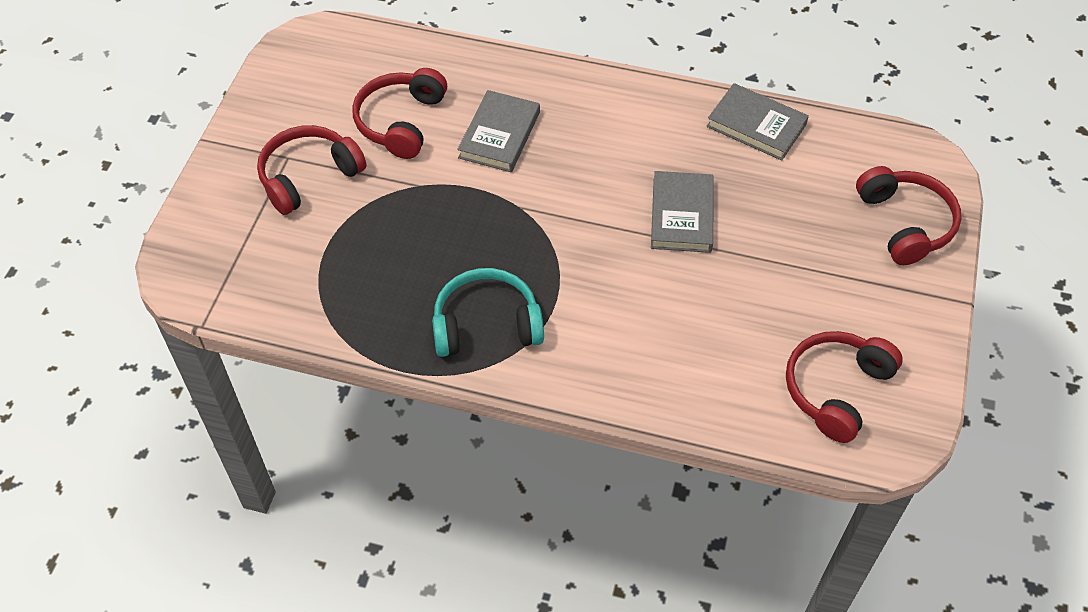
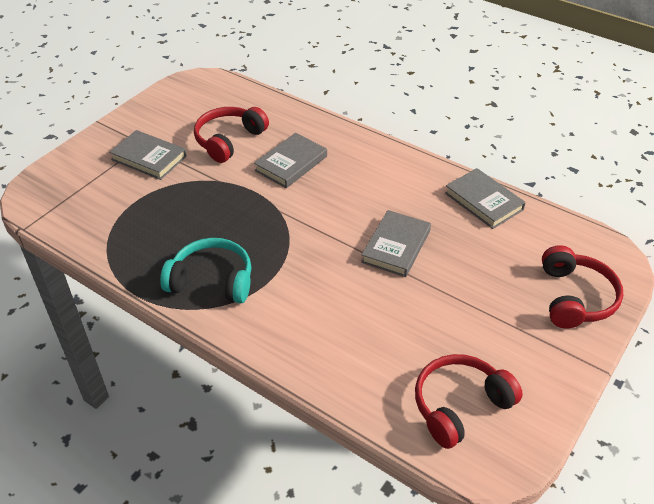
camera: 20 degrees right, 10 degrees down
(309, 177) = (149, 158): red headphones -> grey book

